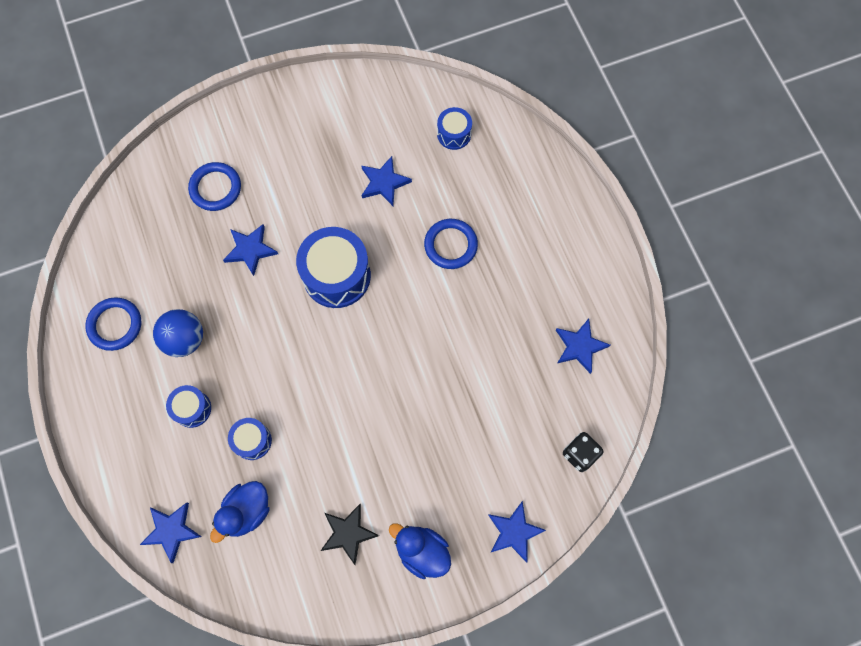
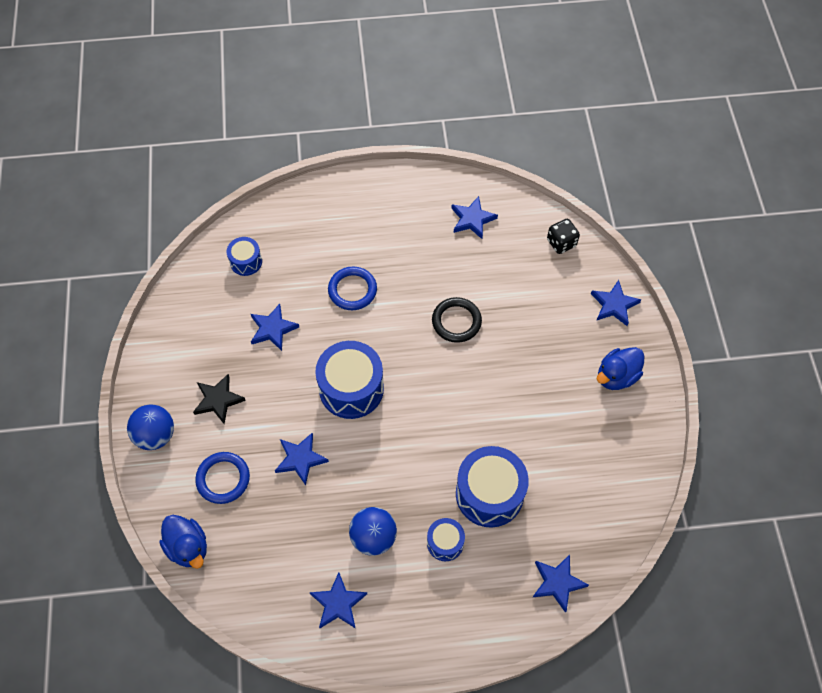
camera: 75 degrees left, 10 degrees down
(115, 325) = (338, 603): blue ring -> blue star
(246, 117) = (155, 435): none -> blue ball
(246, 511) = (553, 512): blue duck -> blue duck (188, 547)
(252, 441) = (489, 494): blue drum -> blue drum, size x1.89
(348, 533) = (590, 430): black star -> black star (218, 400)
(443, 360) = (456, 321): none -> black ring

